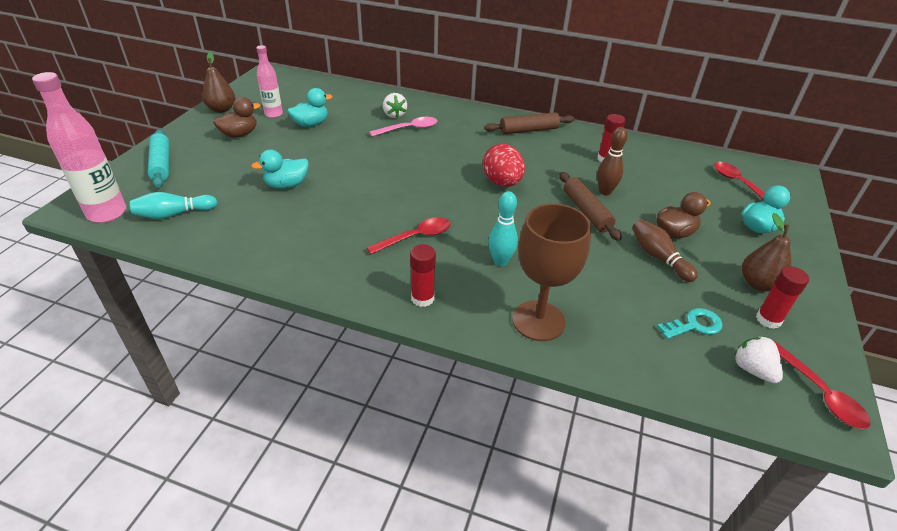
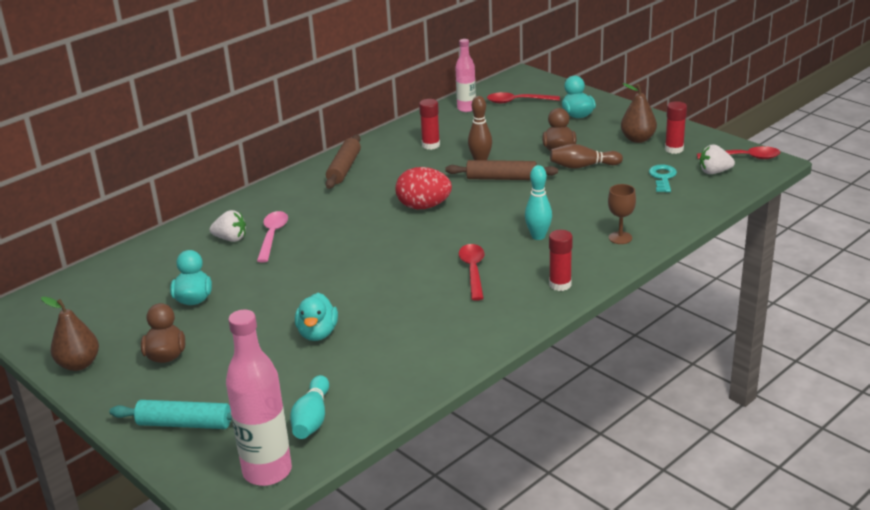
camera: 60 degrees left, 10 degrees down
(273, 114) = (138, 323): pink bottle -> pink bottle (466, 108)
(538, 321) = (620, 238): brown goblet -> brown goblet, size x0.51

